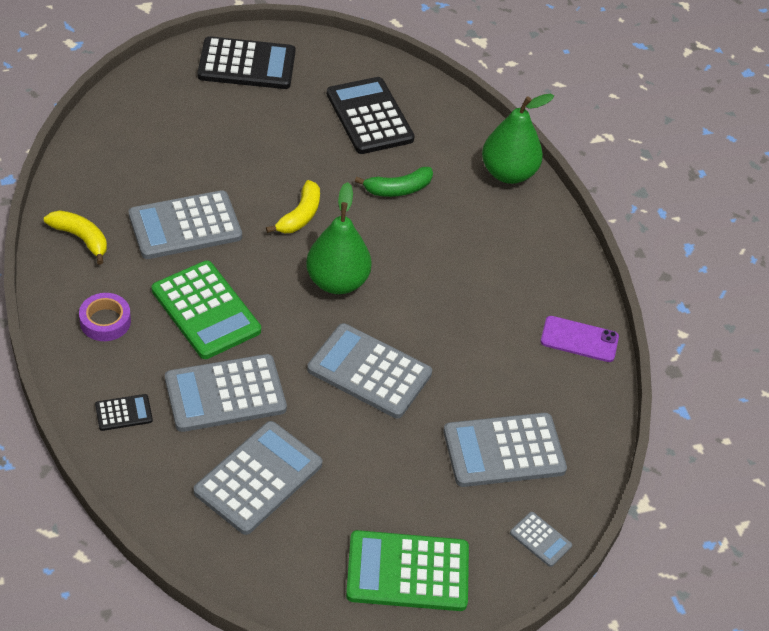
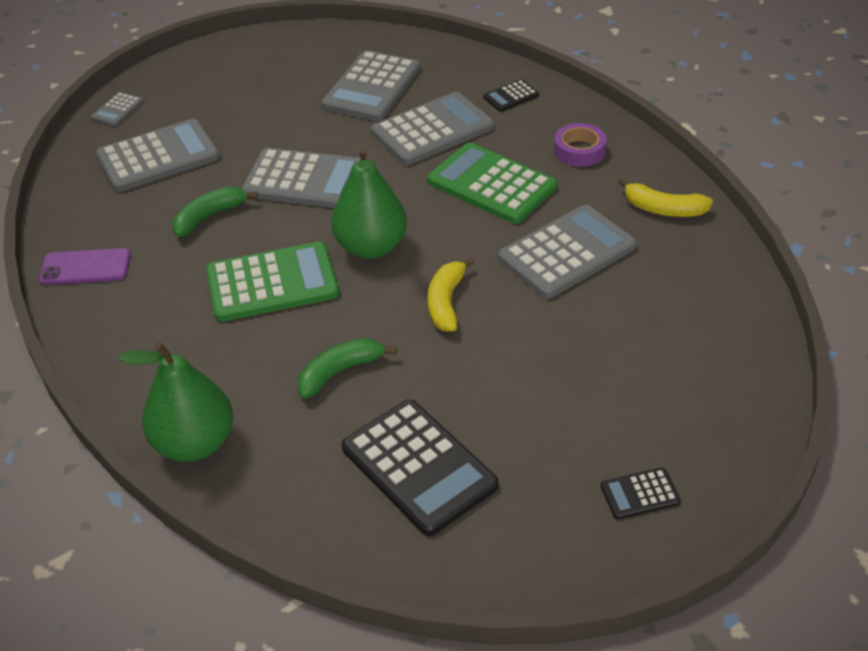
camera: 170 degrees right, 5 degrees down
(247, 64) = (640, 494): black calculator -> black calculator, size x0.47
(407, 572) = (227, 67): green calculator -> green calculator (272, 283)
(466, 358) = (209, 217): none -> green banana
(540, 539) = (118, 110): grey calculator -> grey calculator turned 90 degrees counterclockwise

